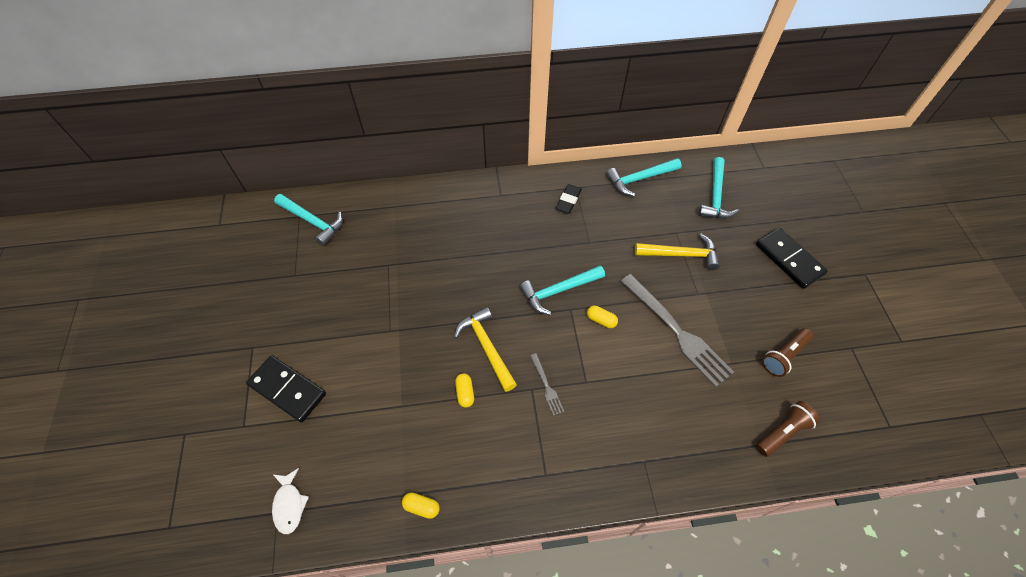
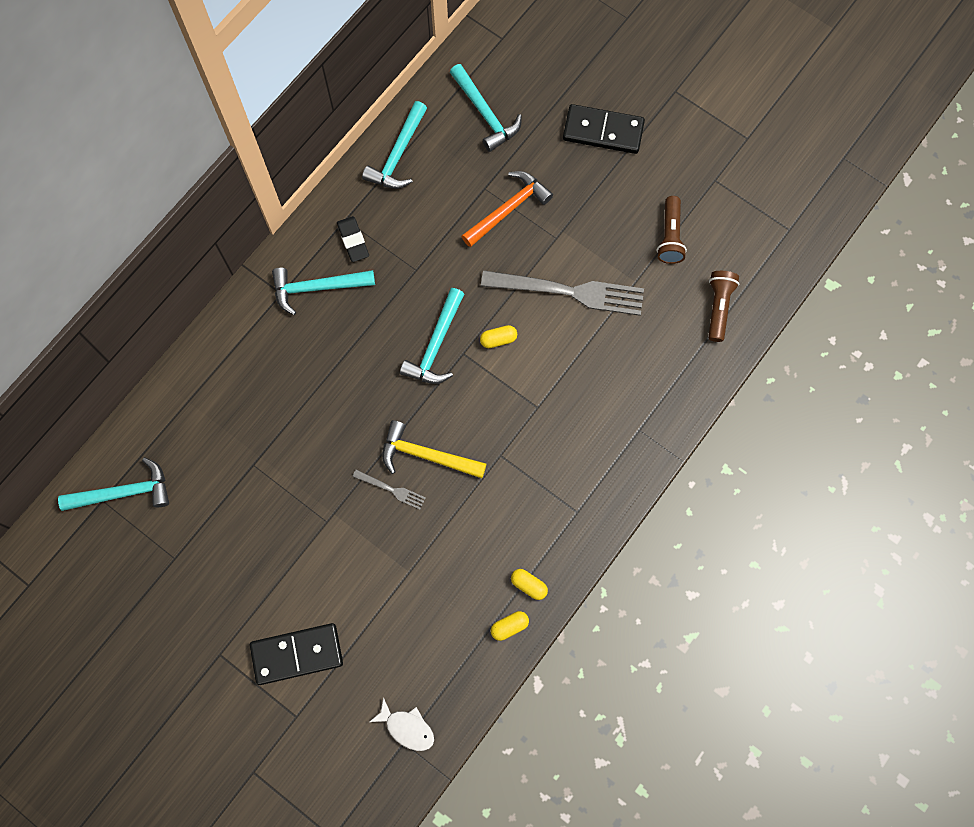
camera: 45 degrees left, 15 degrees up
(465, 393) = (450, 511): yellow capsule -> yellow capsule (529, 585)
(523, 207) = (317, 288): none -> turquoise hammer
(547, 386) = (510, 441): grey fork -> grey fork (392, 490)
(681, 254) = (508, 209): yellow hammer -> orange hammer

